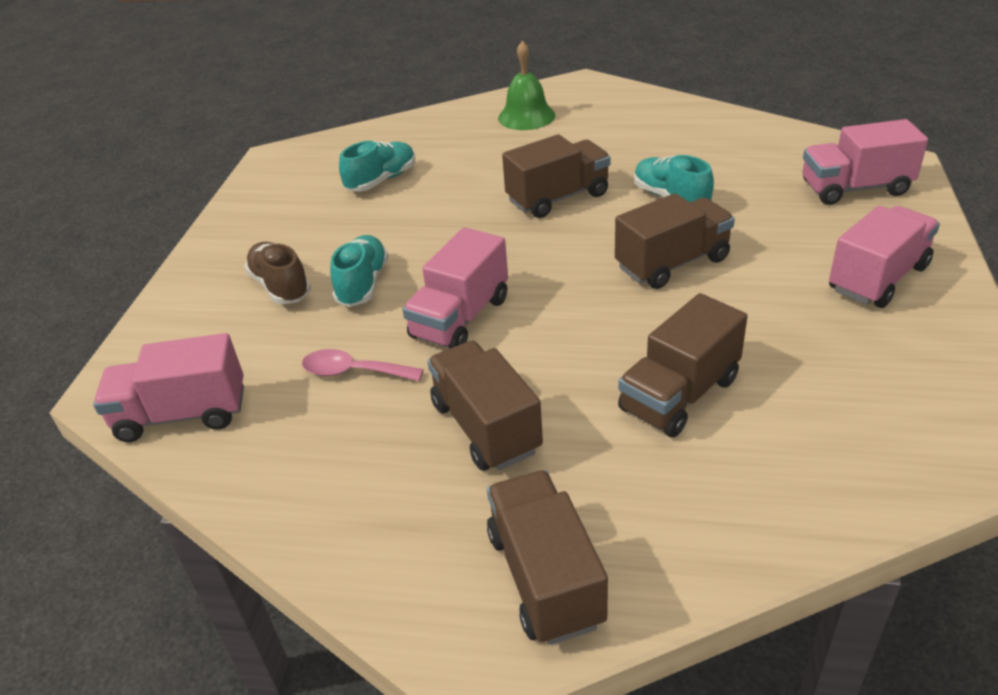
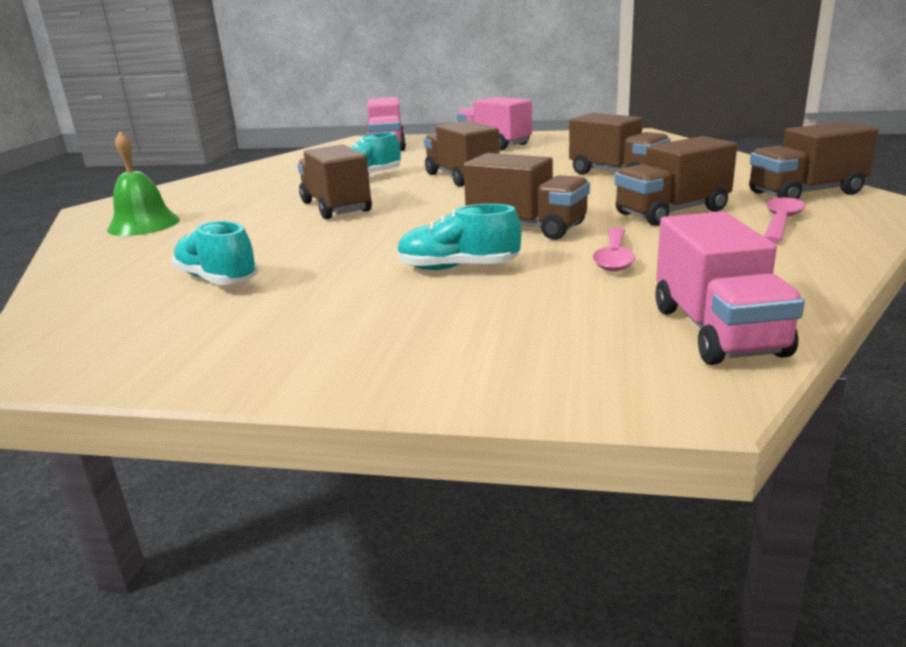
camera: 90 degrees left, 15 degrees down
(280, 286) = (449, 310): brown shoe -> none
(424, 517) = (781, 221): none -> pink spoon
(460, 318) = (526, 227): pink truck -> brown truck

